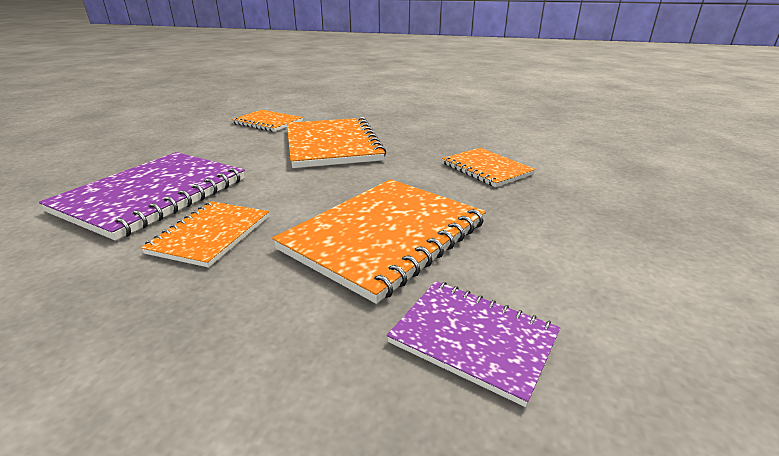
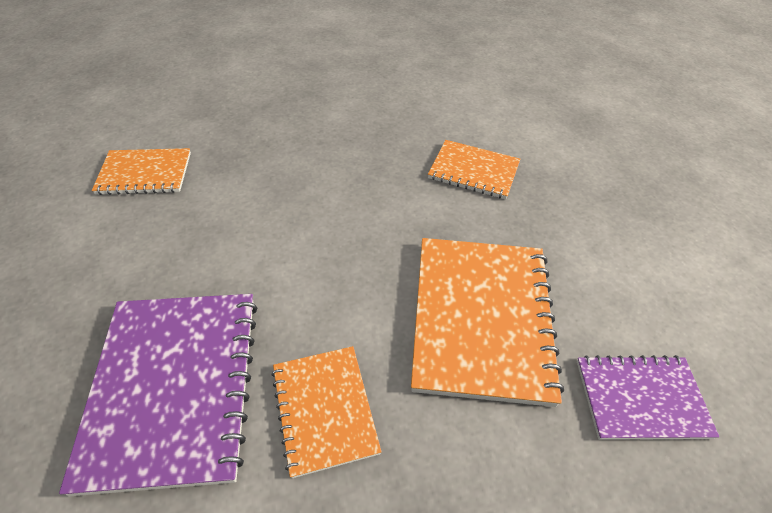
camera: 35 degrees left, 20 degrees up
(332, 145) = (282, 191): orange notebook -> none

